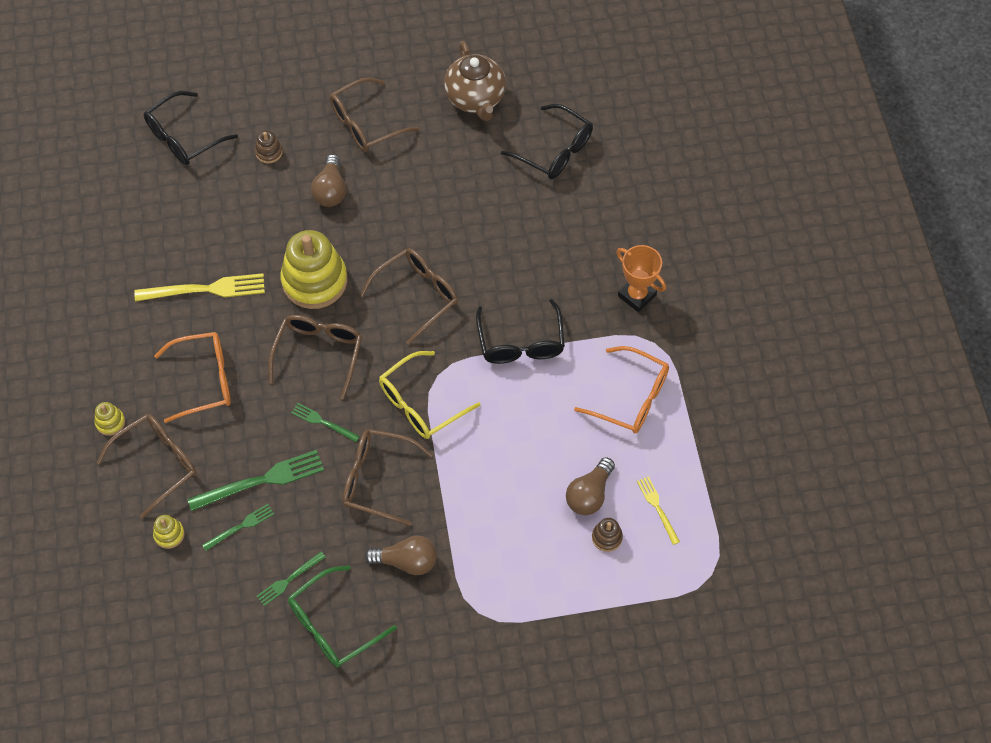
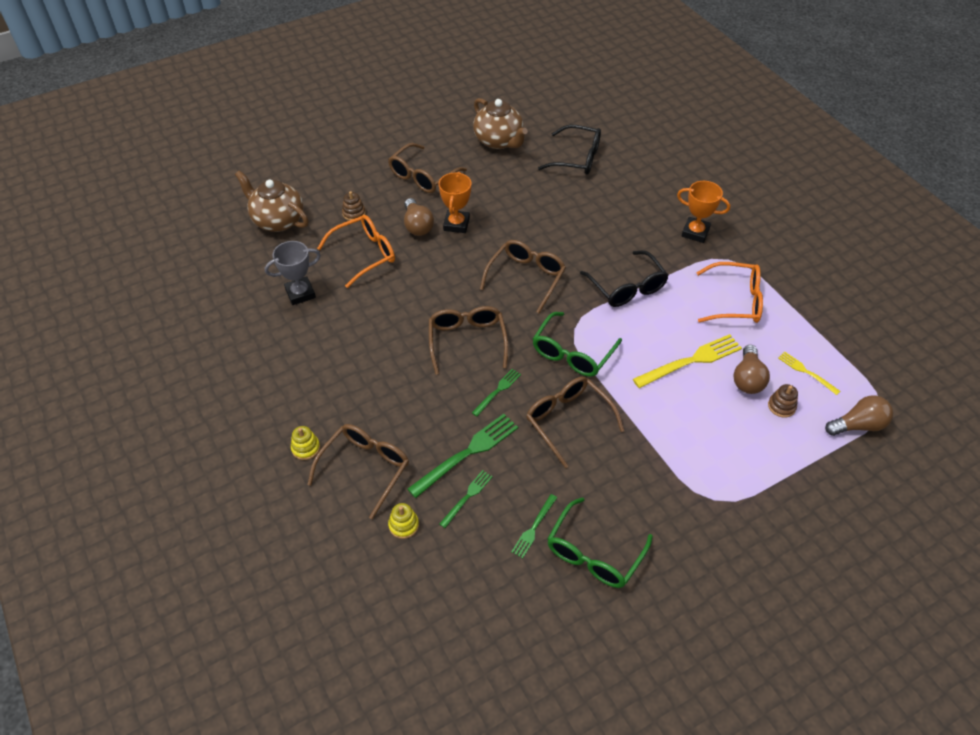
camera: 20 degrees left, 10 degrees down
(172, 240) = (300, 293): none -> grey trophy
(184, 137) = (277, 220): black glasses -> brown teapot
(204, 380) = (377, 389): orange glasses -> orange glasses (364, 254)
(205, 289) = (346, 321): yellow fork -> yellow fork (691, 361)
(314, 281) = (436, 290): yellow stacking toy -> none
(323, 422) = (497, 391): green fork -> green fork turned 120 degrees clockwise
(374, 201) = (456, 224): none -> orange trophy
(378, 479) = (568, 421): brown glasses -> brown glasses turned 60 degrees clockwise
(407, 561) = (629, 478): brown light bulb -> brown light bulb (858, 425)
(421, 403) = (573, 353): yellow glasses -> green glasses

